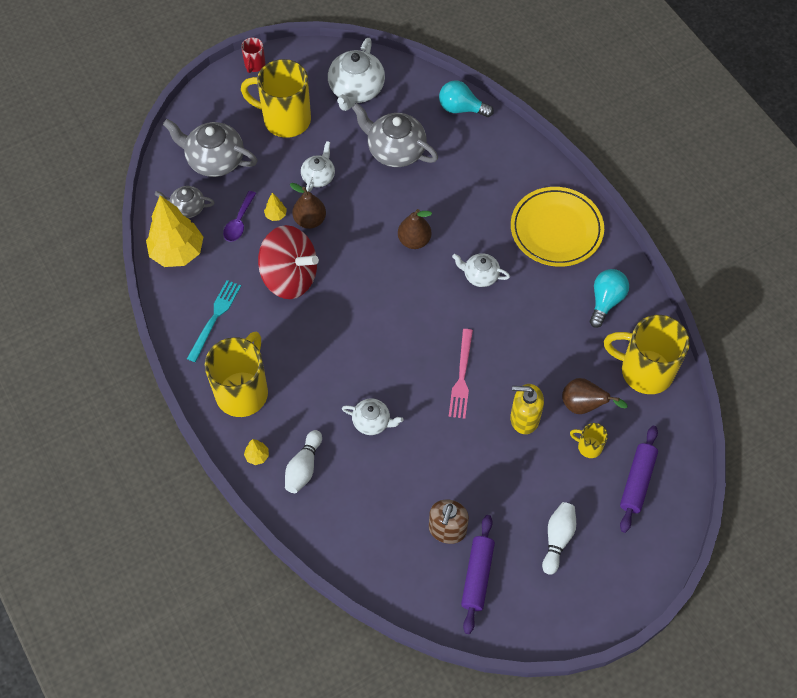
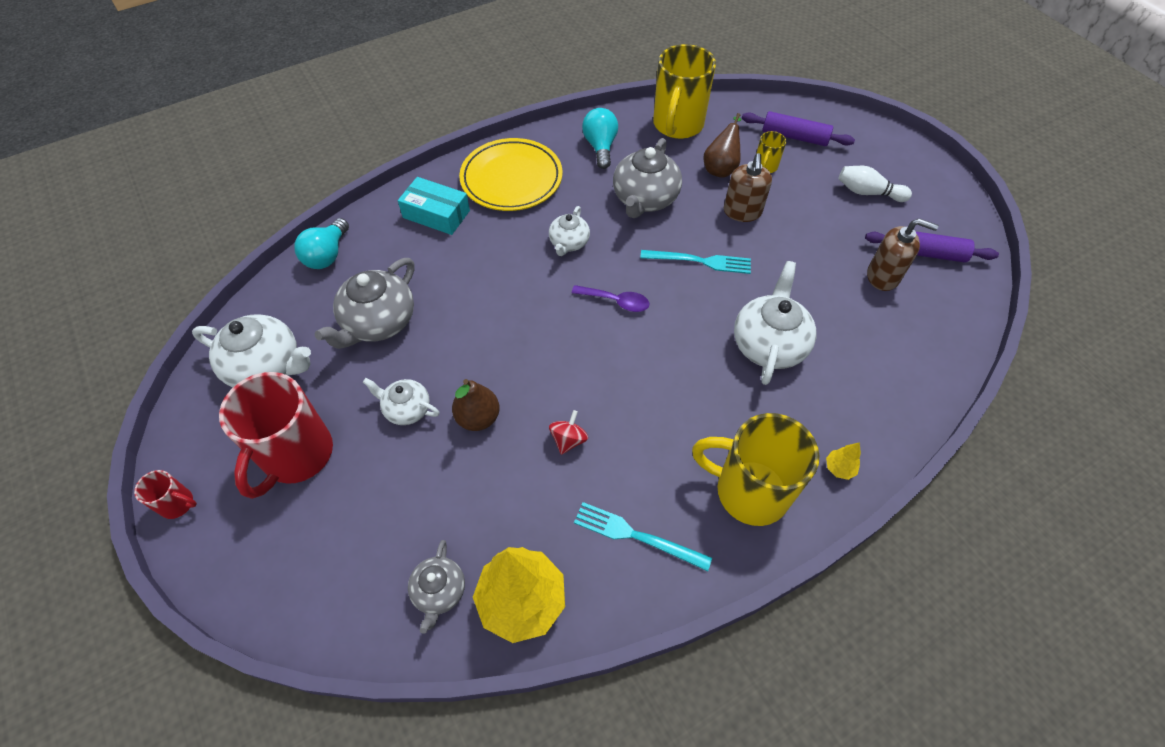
camera: 90 degrees left, 5 degrees down
(214, 160) = (352, 555): grey teapot -> grey teapot (645, 199)
(239, 222) = (472, 511): purple spoon -> purple spoon (616, 301)
(276, 215) = (466, 461): yellow tree -> none
(285, 119) = (296, 455): yellow mug -> red mug
(289, 277) = (568, 440): red spinning top -> red spinning top, size x0.41
(303, 467) = (842, 414): white bowling pin -> none
(372, 422) = (768, 344): white teapot -> white teapot, size x1.73
(414, 240) = (518, 303): brown pear -> none
(461, 376) = (699, 261): pink fork -> turquoise fork
(509, 176) = (436, 214): none -> turquoise box
(524, 418) = (742, 212): yellow soap dispenser -> brown soap dispenser
(606, 301) = (600, 147): turquoise light bulb -> turquoise light bulb turned 60 degrees clockwise

